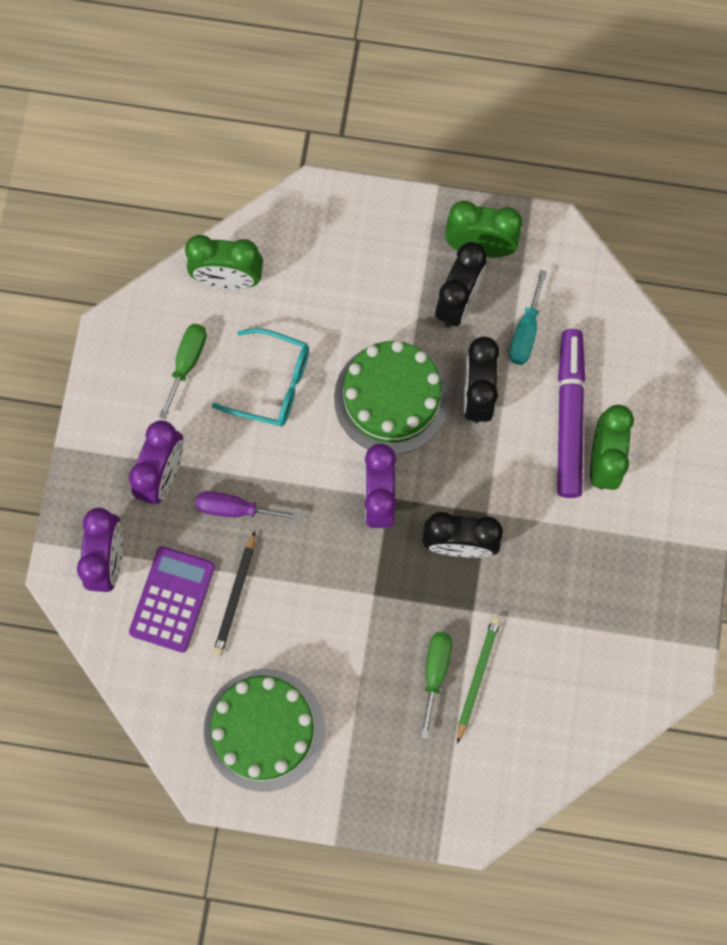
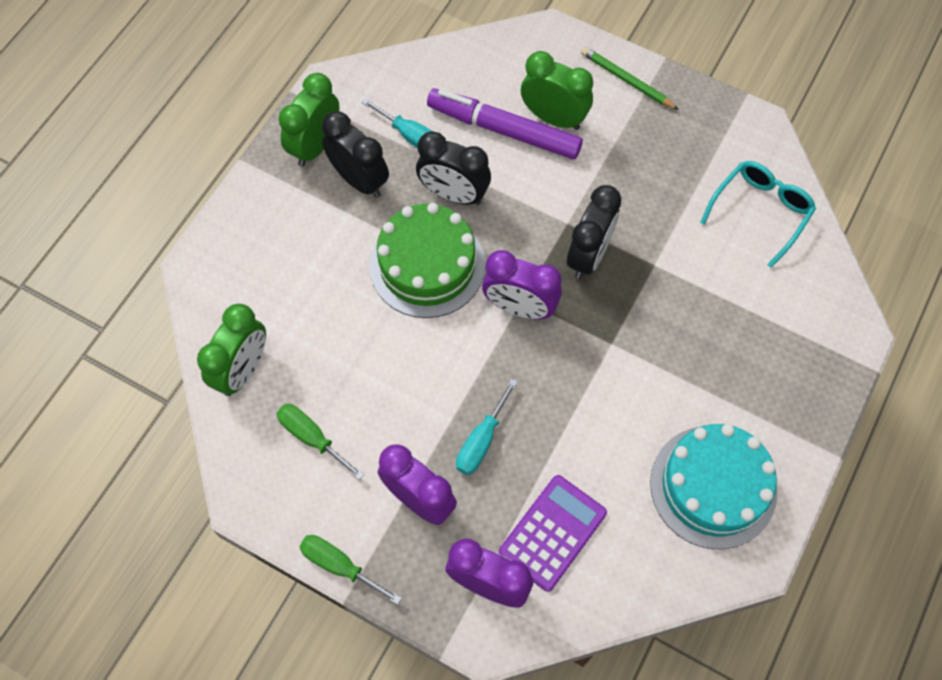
camera: 70 degrees left, 10 degrees down
(172, 599) = (552, 532): purple calculator -> purple calculator turned 90 degrees clockwise
(235, 509) = (481, 441): purple screwdriver -> turquoise screwdriver
(235, 596) = (570, 470): black pencil -> none
(264, 729) = (713, 486): green cake -> turquoise cake
(273, 384) = (368, 364): turquoise glasses -> turquoise glasses (760, 211)
(435, 672) = (702, 315): green screwdriver -> green screwdriver (339, 565)
(477, 677) = (717, 282): green pencil -> green pencil (626, 80)

